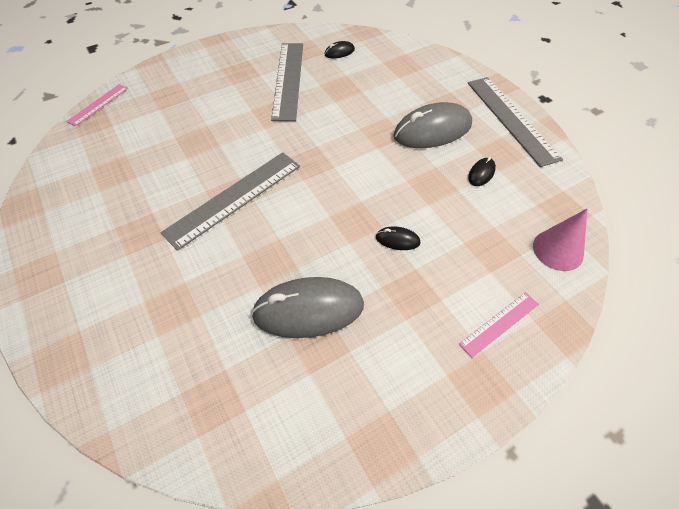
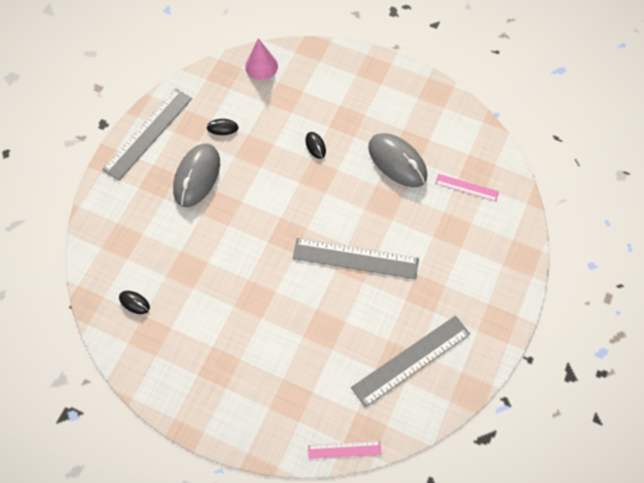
camera: 125 degrees left, 10 degrees up
(288, 80) = (204, 317): grey ruler -> grey ruler (411, 360)
(432, 130) = (197, 176): grey mouse -> grey mouse turned 75 degrees clockwise
(499, 323) = (334, 74): pink ruler -> pink ruler (467, 187)

